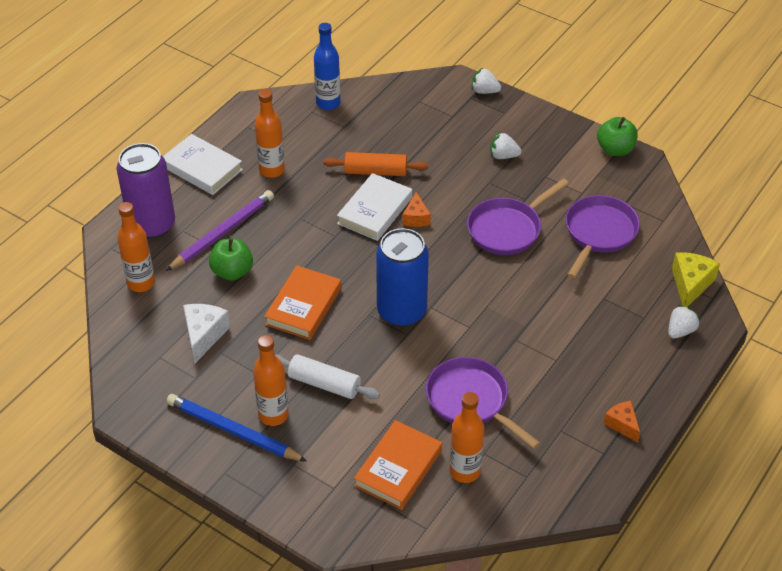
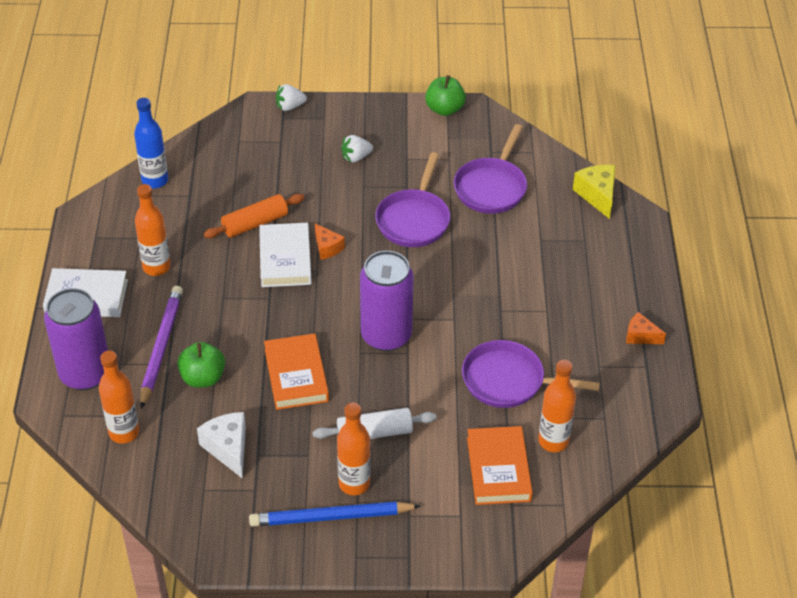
camera: 35 degrees left, 0 degrees up
(401, 311) = (386, 335): blue can -> purple can
(599, 233) = (491, 187): purple pan -> purple pan turned 150 degrees counterclockwise
(680, 331) = (621, 237): white strawberry -> none

